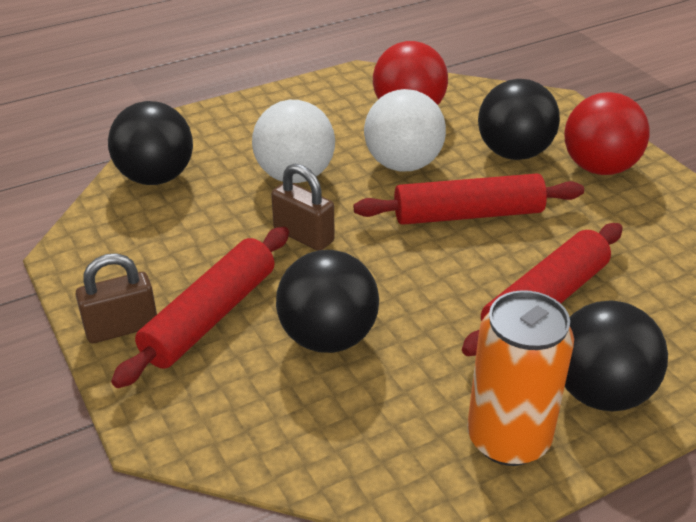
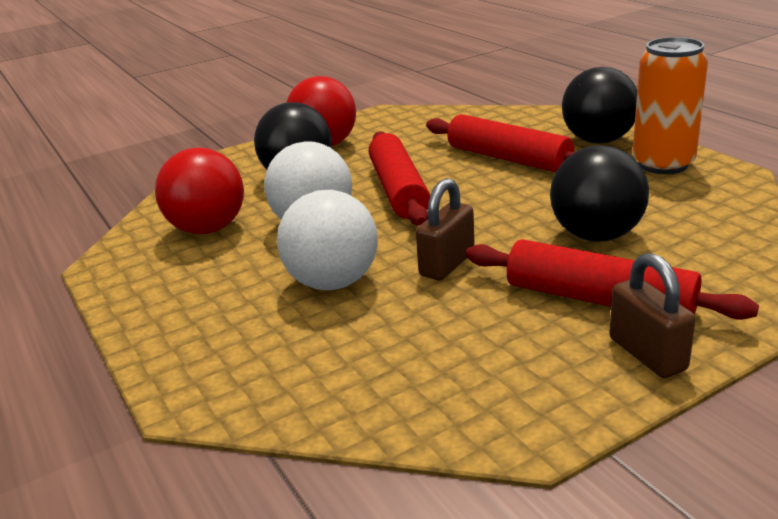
camera: 90 degrees left, 10 degrees down
(156, 177) = (334, 389): black ball -> none

